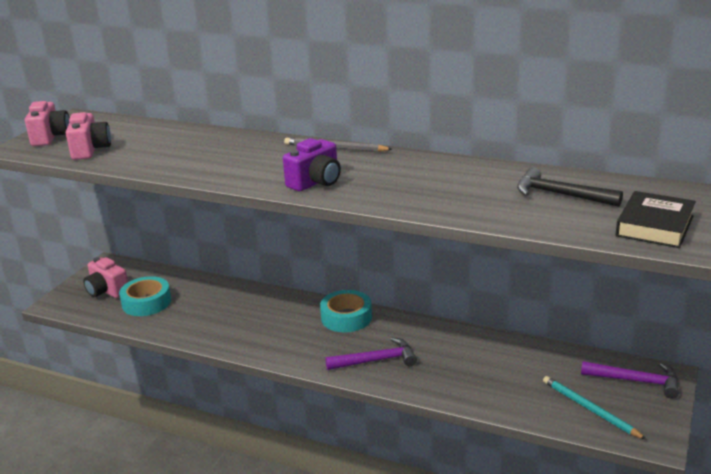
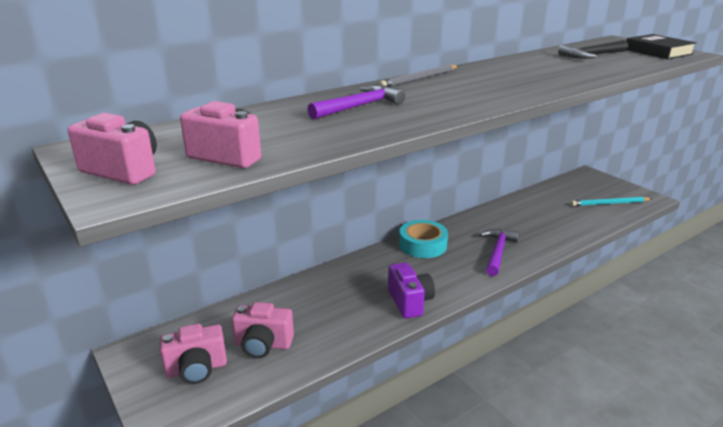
camera: 60 degrees left, 0 degrees up
(146, 302) = (263, 345): turquoise tape -> pink camera
(316, 182) = (490, 94): purple camera -> purple camera (410, 302)
(635, 381) = (588, 183): purple hammer -> purple hammer (359, 106)

